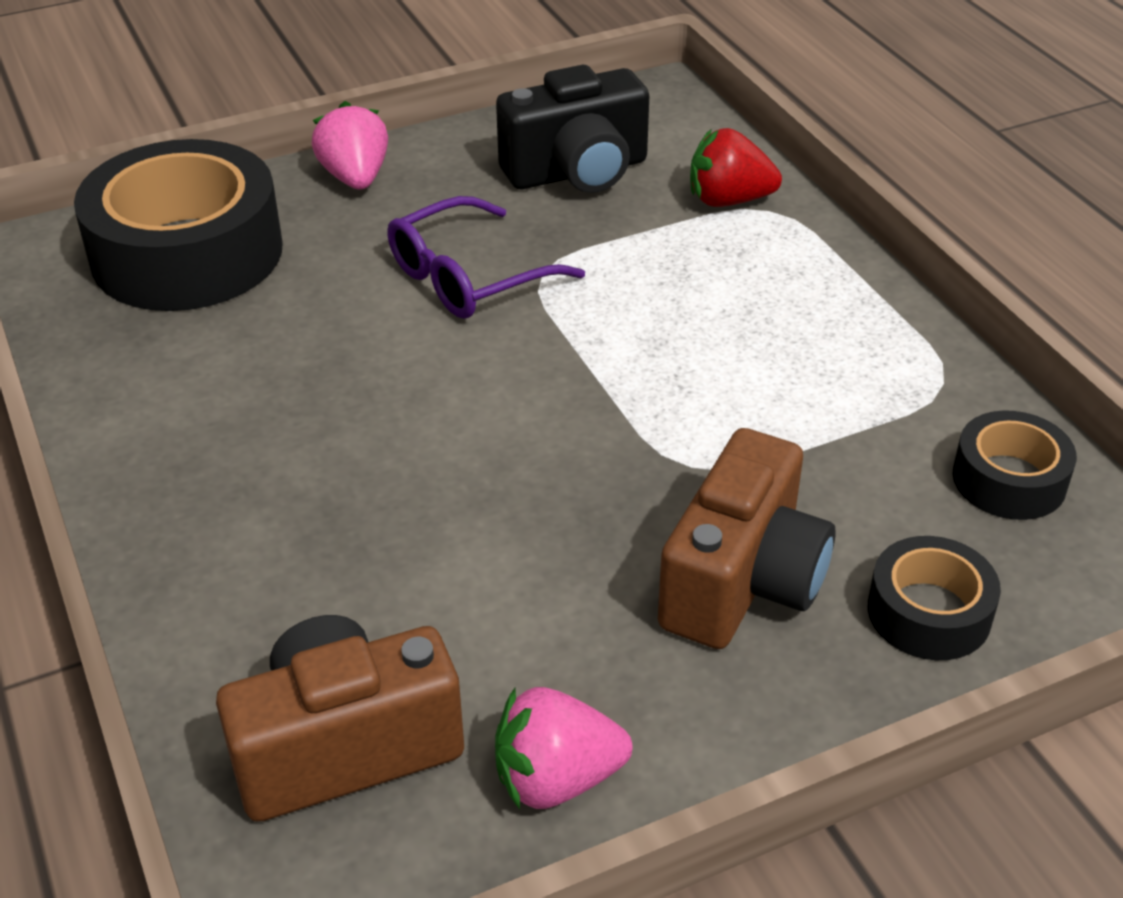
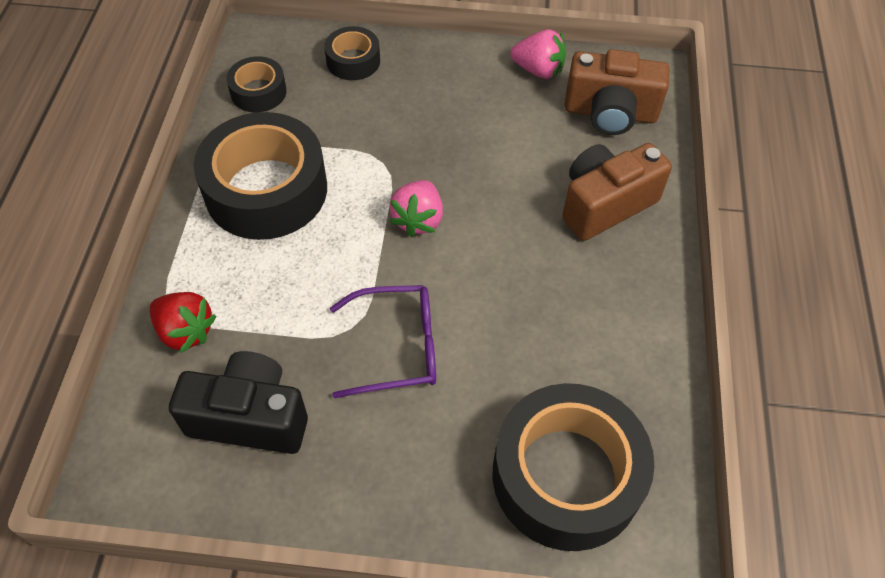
camera: 150 degrees left, 15 degrees up
(355, 178) = (406, 504): pink strawberry -> pink strawberry (418, 220)
(743, 581) = (411, 103): brown camera -> brown camera (605, 204)
(816, 358) = (266, 190): none -> black tape

